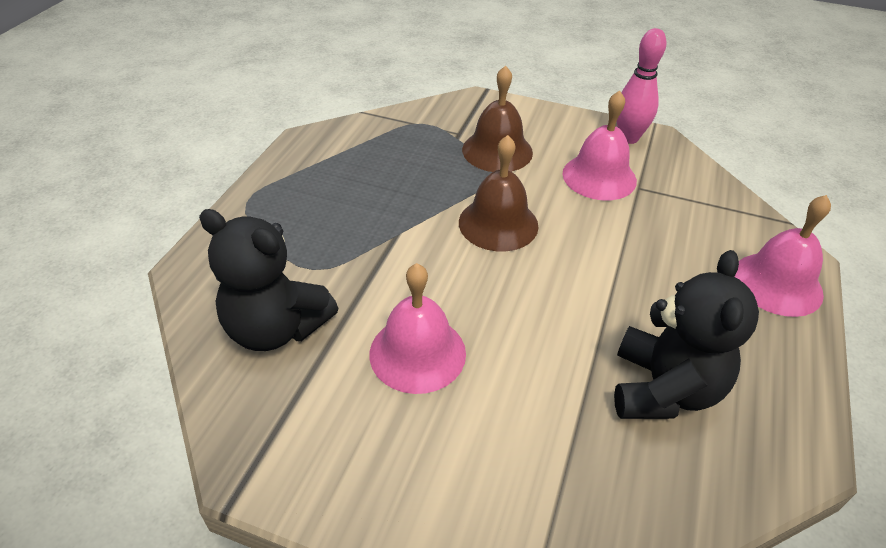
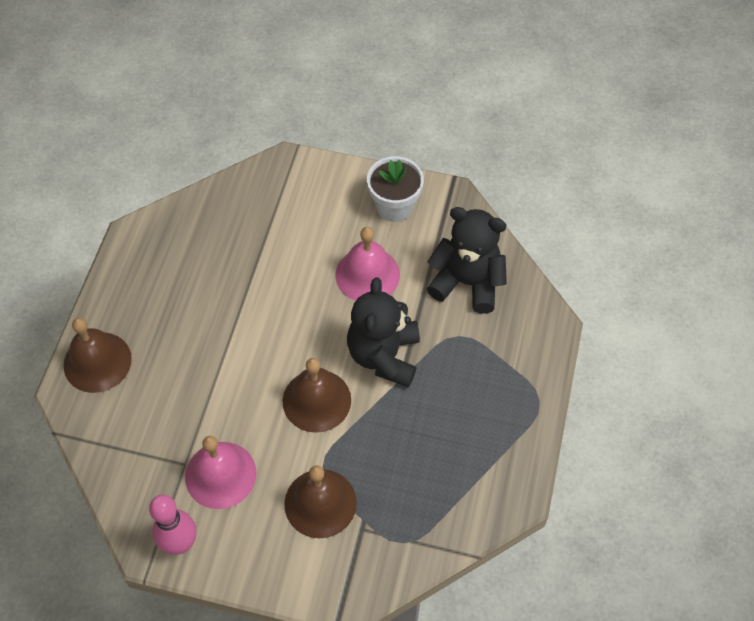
camera: 175 degrees right, 15 degrees up
(352, 460) = (394, 206): none -> white flower pot
(663, 389) = (207, 266): black teddy bear -> black teddy bear (384, 356)
(777, 283) = (97, 362): pink bell -> brown bell

